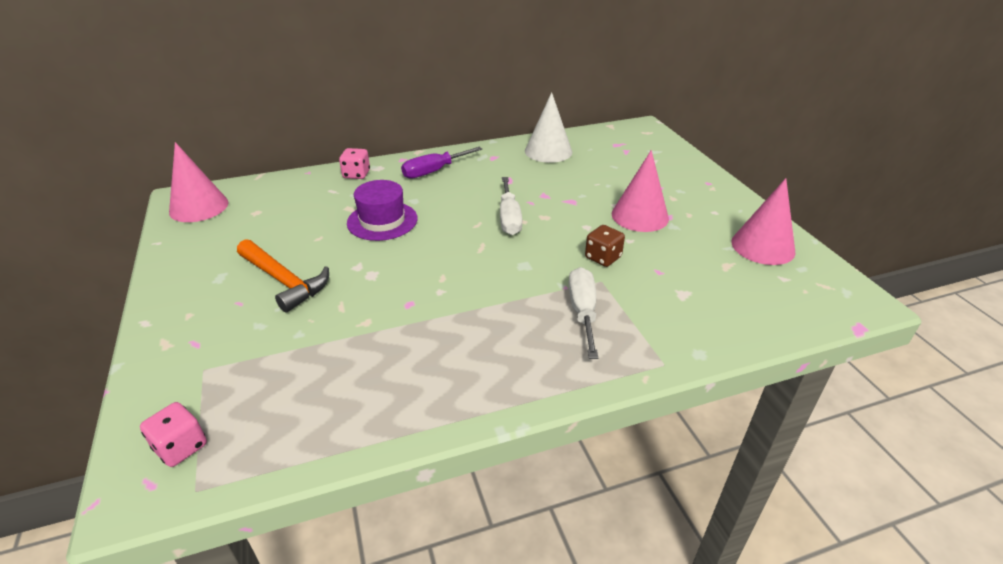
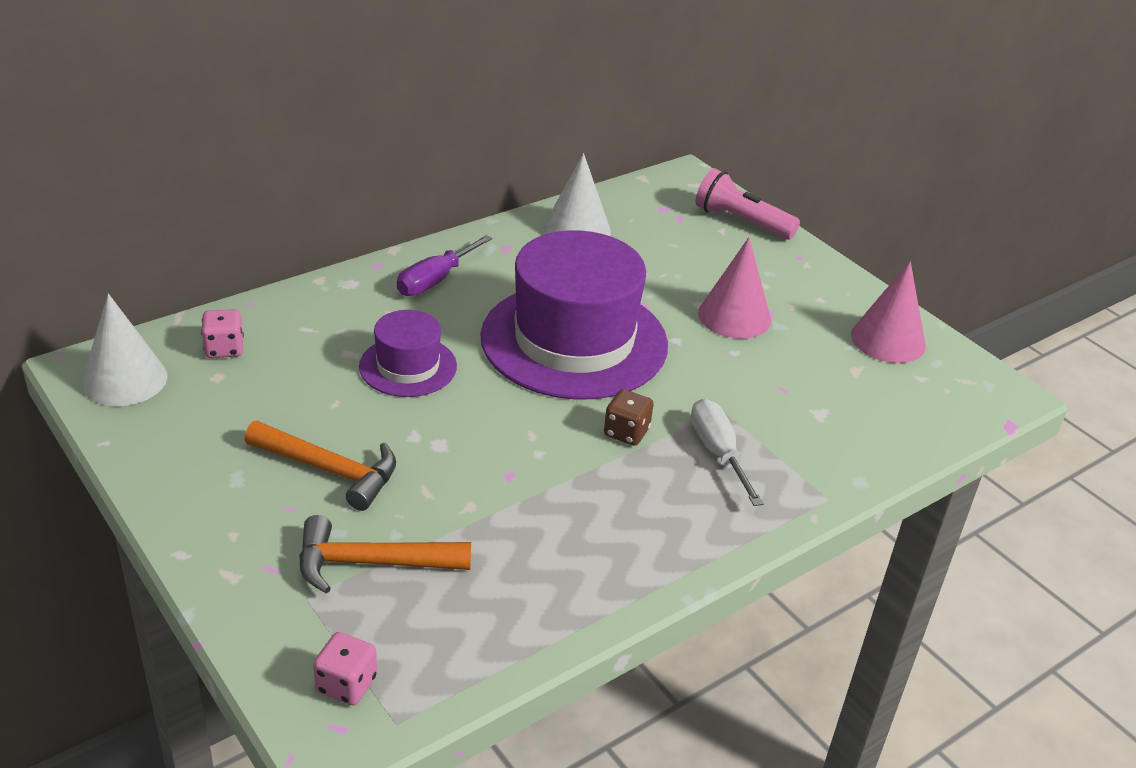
camera: 20 degrees left, 0 degrees up
(199, 207) = (124, 379): pink cone -> white cone
(267, 352) = (372, 563): none -> orange hammer
(356, 174) = (326, 298): pink dice -> pink dice (224, 349)
(509, 218) = (574, 340): white screwdriver -> purple hat
(603, 257) = (713, 380): brown dice -> brown dice (626, 432)
(671, 157) = (741, 221): none -> pink flashlight

